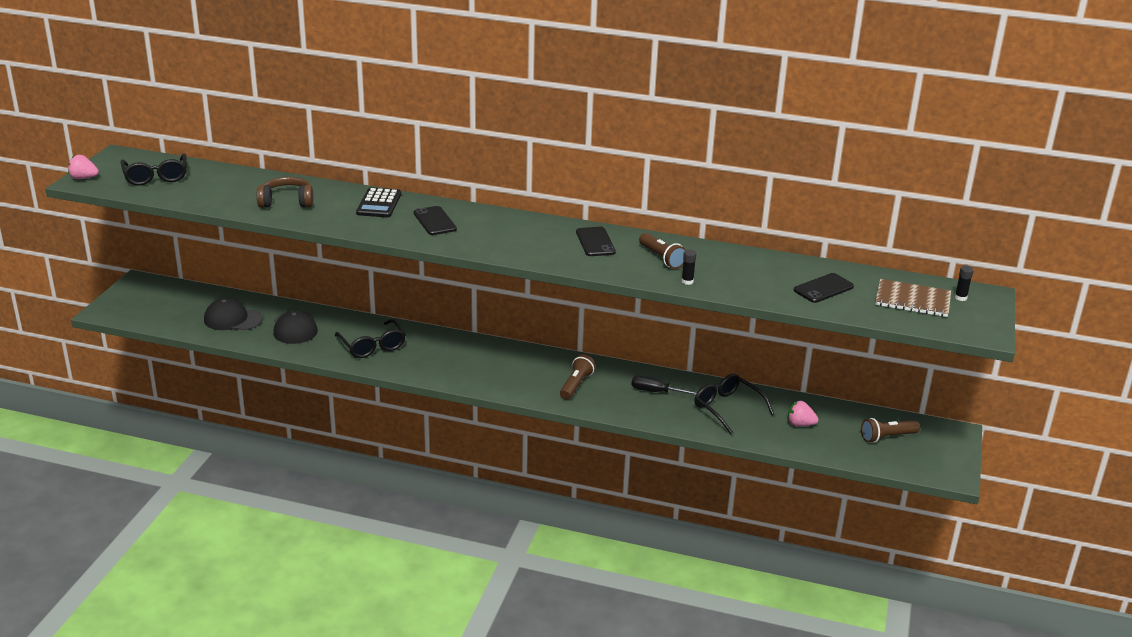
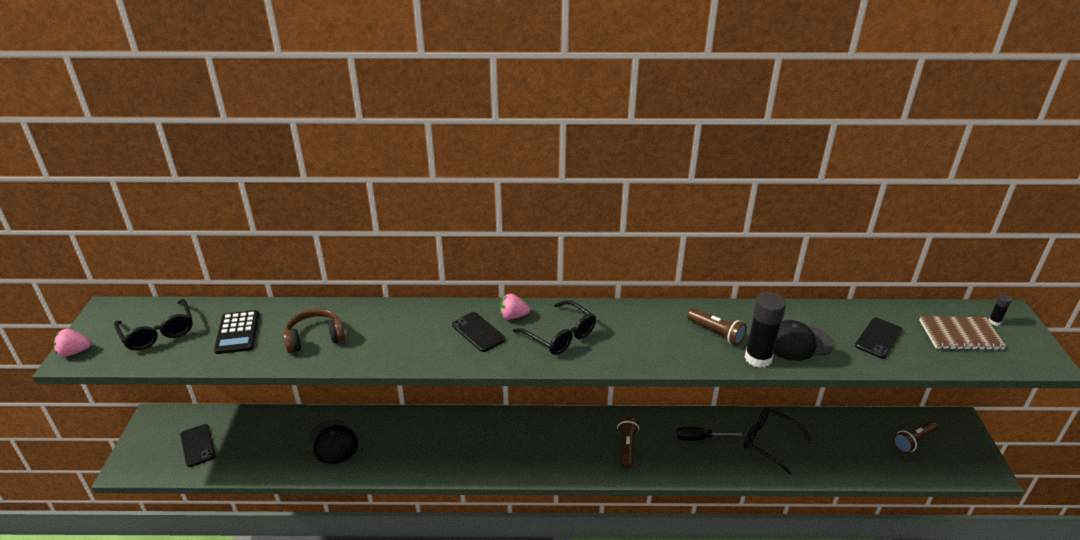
camera: 15 degrees left, 5 degrees up
(232, 319) = (266, 445): black cap -> black cap (798, 343)
(372, 346) = (418, 446): black glasses -> black glasses (560, 336)
(379, 204) = (411, 320): black calculator -> black calculator (237, 332)
(595, 242) = (644, 325): black phone -> black phone (197, 445)
(687, 281) = (758, 358): black glue stick -> black glue stick, size x2.23
(800, 424) = (837, 445): pink strawberry -> pink strawberry (513, 316)

